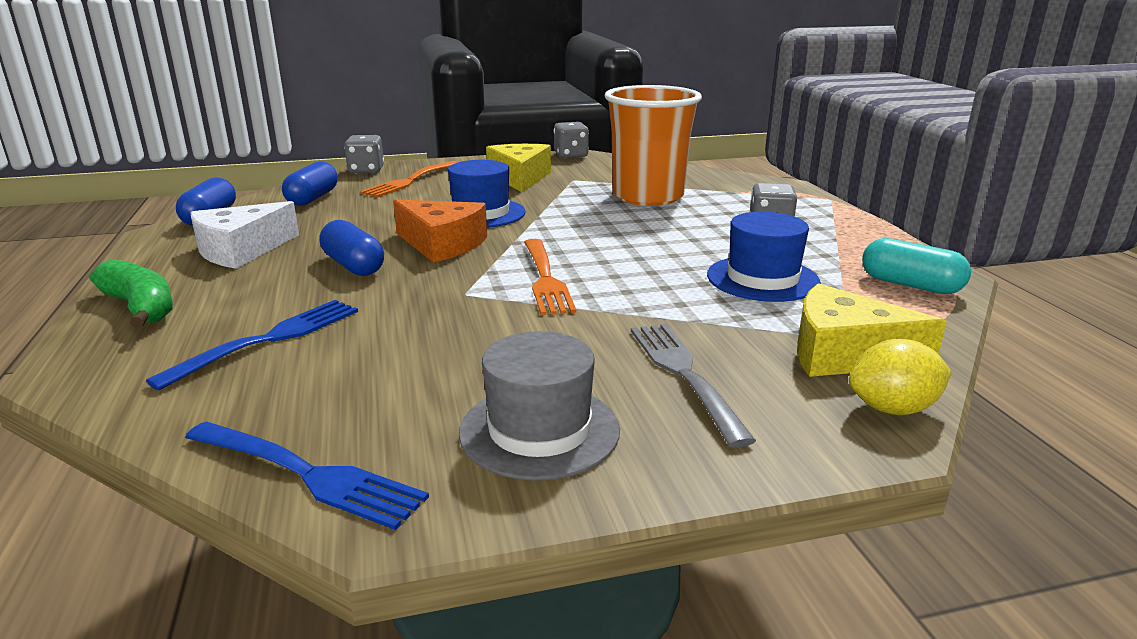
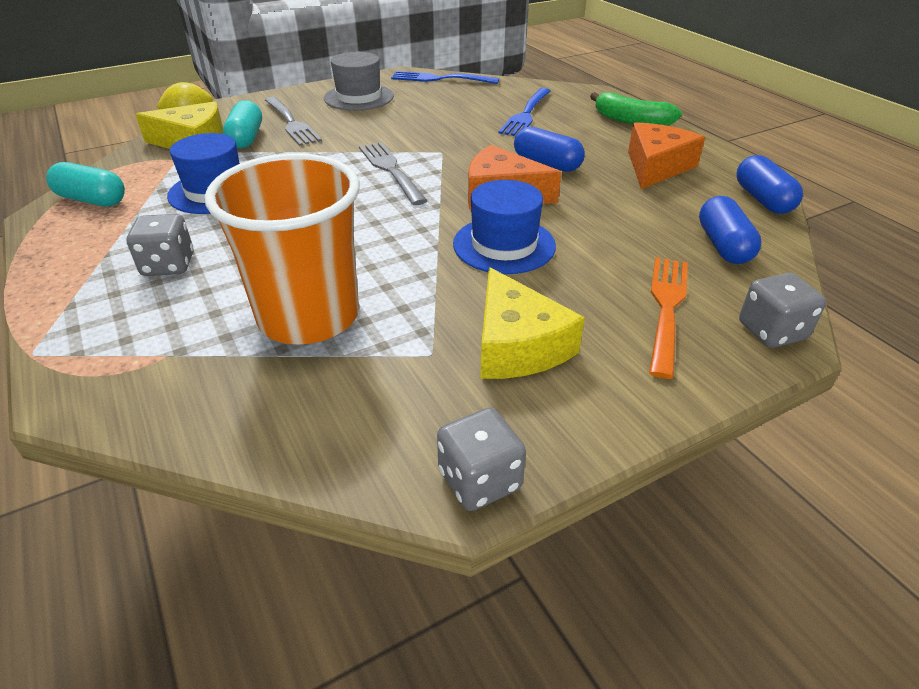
camera: 165 degrees right, 15 degrees up
(241, 250) = (656, 167): white cheese -> orange cheese
(545, 278) = (391, 171): orange fork -> grey fork
(757, 351) = (246, 138): none -> turquoise capsule

